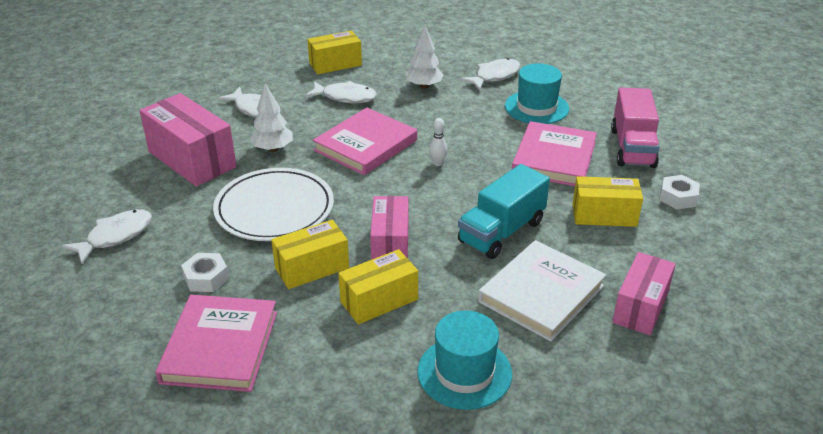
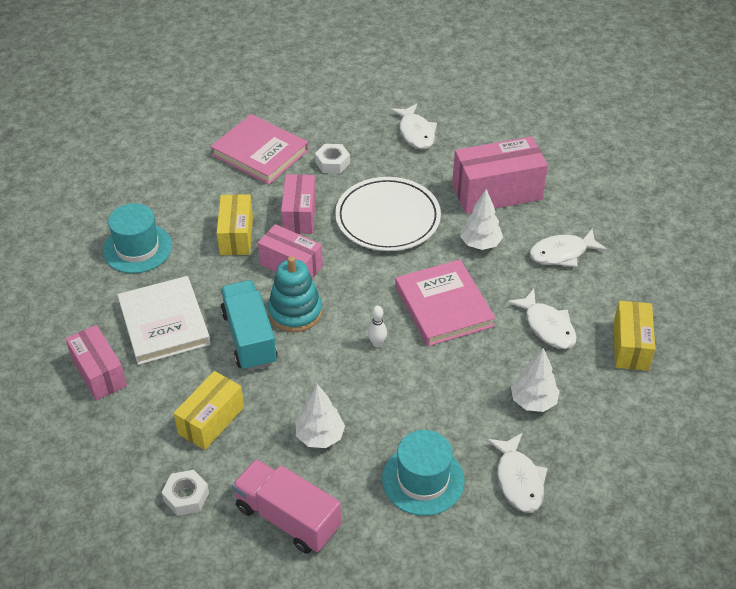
camera: 120 degrees right, 10 degrees up
(312, 268) = (299, 215): yellow box -> pink box
(345, 97) = (547, 326): white fish -> white fish turned 75 degrees counterclockwise
(446, 218) = (295, 312): none -> turquoise stacking toy
(554, 158) = (320, 436): pink book -> white tree

